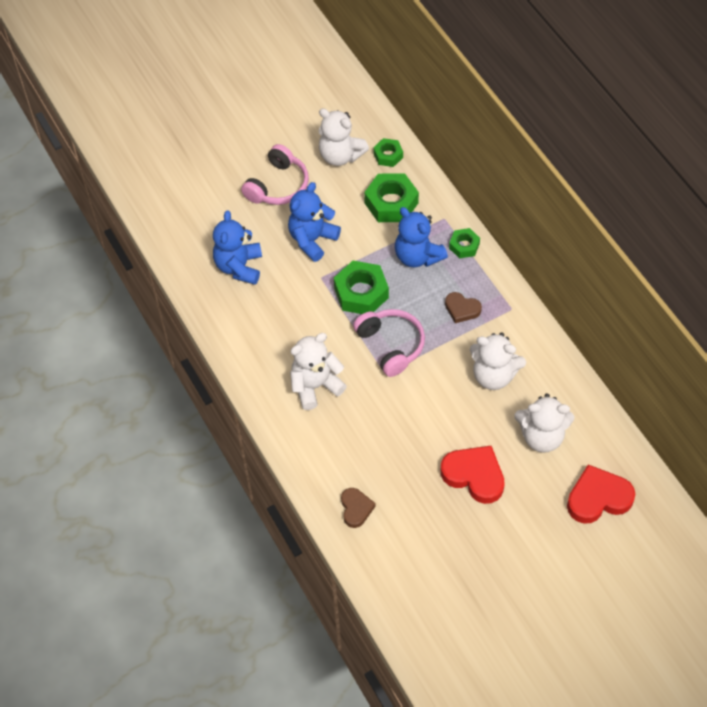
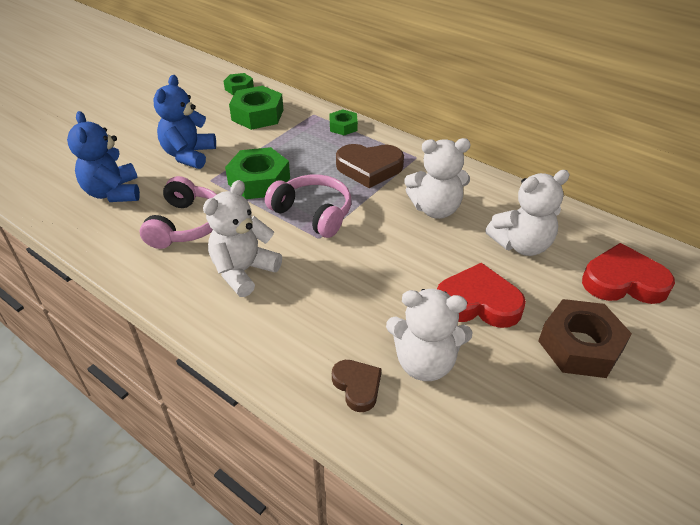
camera: 25 degrees left, 15 degrees down
(278, 186) = (137, 127): pink headphones -> pink headphones (186, 225)
(340, 155) = (193, 97): white teddy bear -> white teddy bear (424, 362)
(417, 256) = (303, 143): blue teddy bear -> none
(462, 309) = (369, 168): brown heart -> brown heart, size x1.68
(525, 536) = (580, 346): none -> brown nut
(598, 498) = (623, 281): red heart -> red heart turned 45 degrees clockwise

